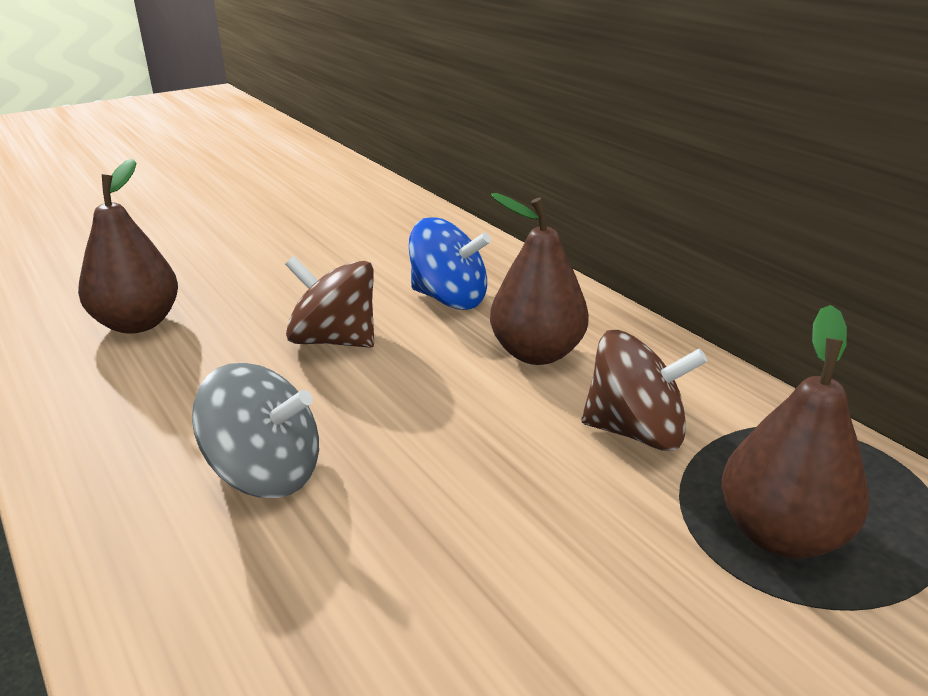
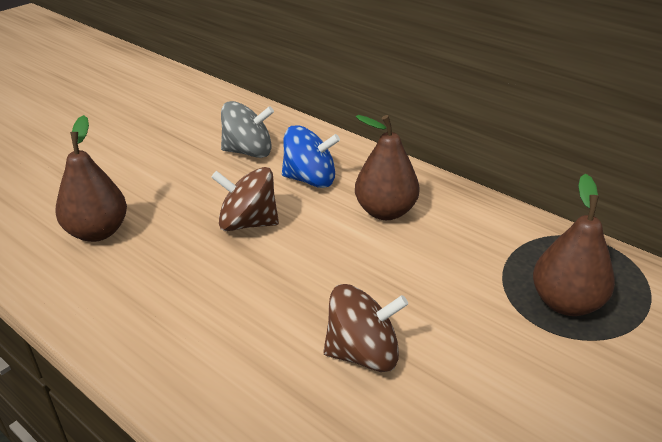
camera: 15 degrees left, 5 degrees up
(266, 472) = (254, 323): grey spinning top -> grey spinning top (248, 152)
(635, 431) = (466, 255): brown spinning top -> brown spinning top (363, 353)

